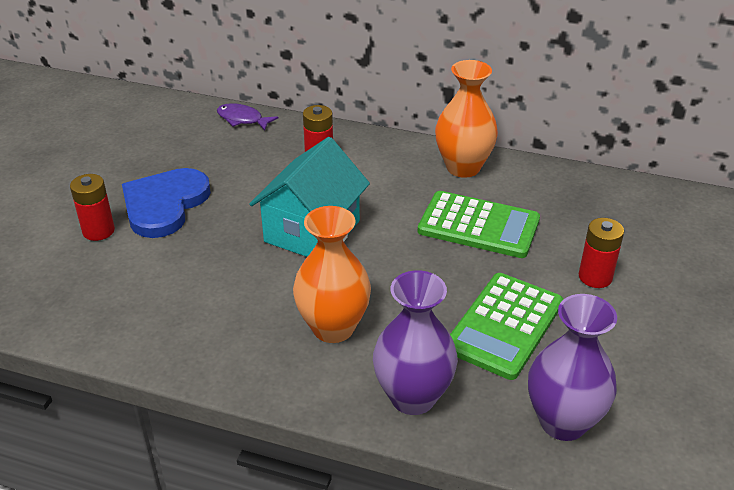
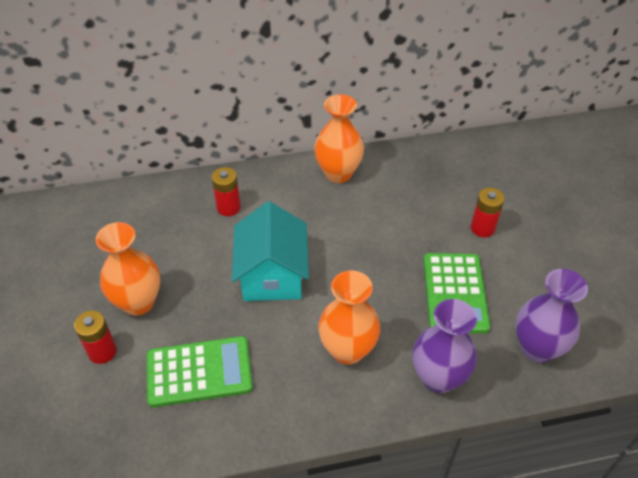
camera: 30 degrees left, 10 degrees up
(164, 204) = (138, 302): blue heart -> orange vase
(242, 119) = (139, 195): purple fish -> none
(478, 225) = (383, 219): green calculator -> green calculator (199, 372)

